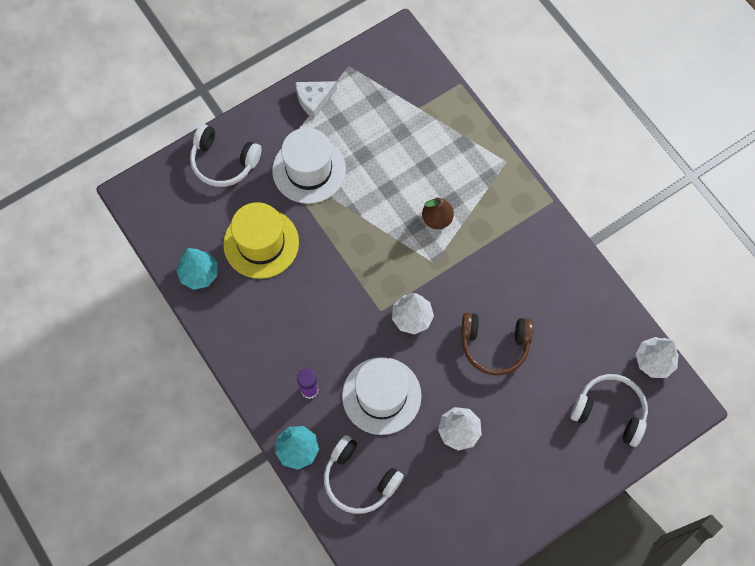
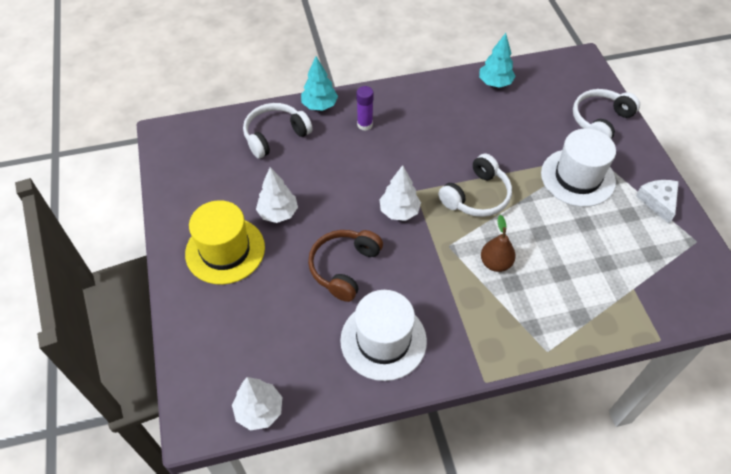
camera: 110 degrees right, 15 degrees down
(261, 243) = (511, 126): yellow hat -> yellow hat (225, 250)
(381, 395) = (337, 169): white hat -> white hat (383, 340)
(609, 411) = (231, 344): white headphones -> white headphones (477, 196)

